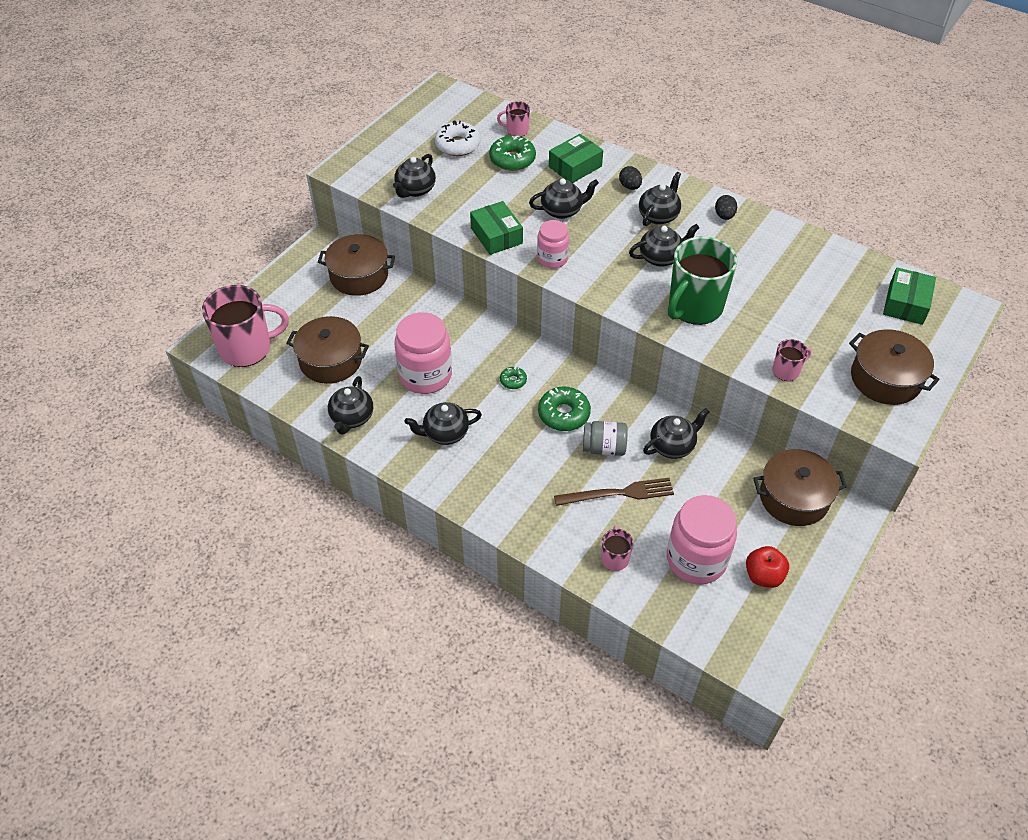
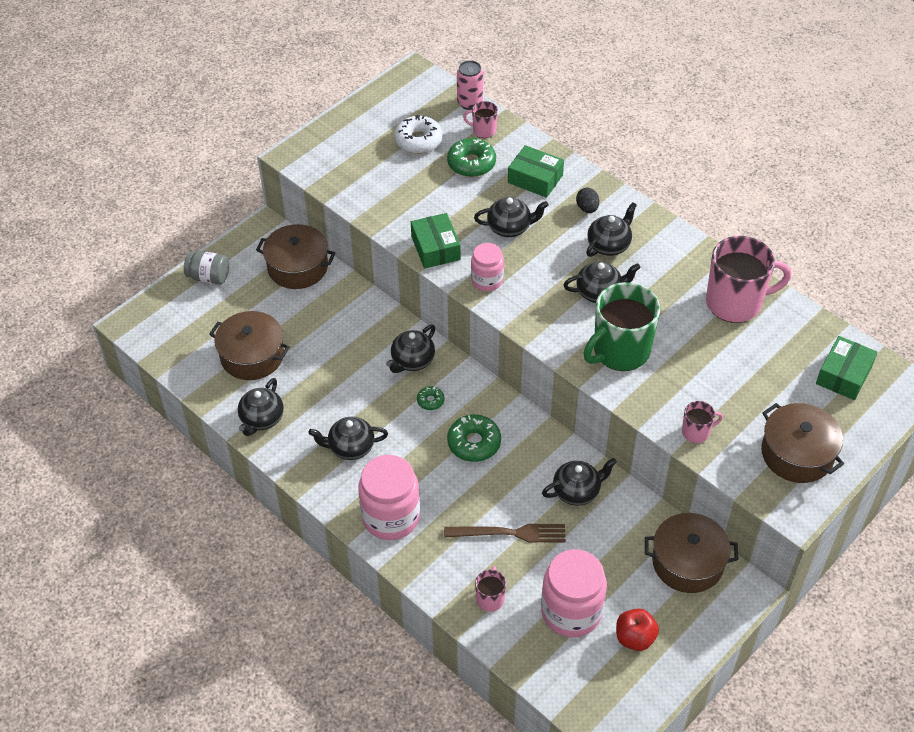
camera: 10 degrees right, 0 degrees up
(247, 348) = (172, 332): pink mug -> pink mug (735, 303)
(415, 190) = (363, 187): black teapot -> black teapot (412, 361)
(425, 375) = (343, 384): pink jar -> pink jar (391, 517)
(498, 109) = (469, 103): none -> pink can
(575, 166) = (535, 179): green box -> green box turned 60 degrees clockwise
(604, 448) = (506, 484): grey jar -> grey jar (209, 277)
(724, 216) = (678, 253): black egg -> none

